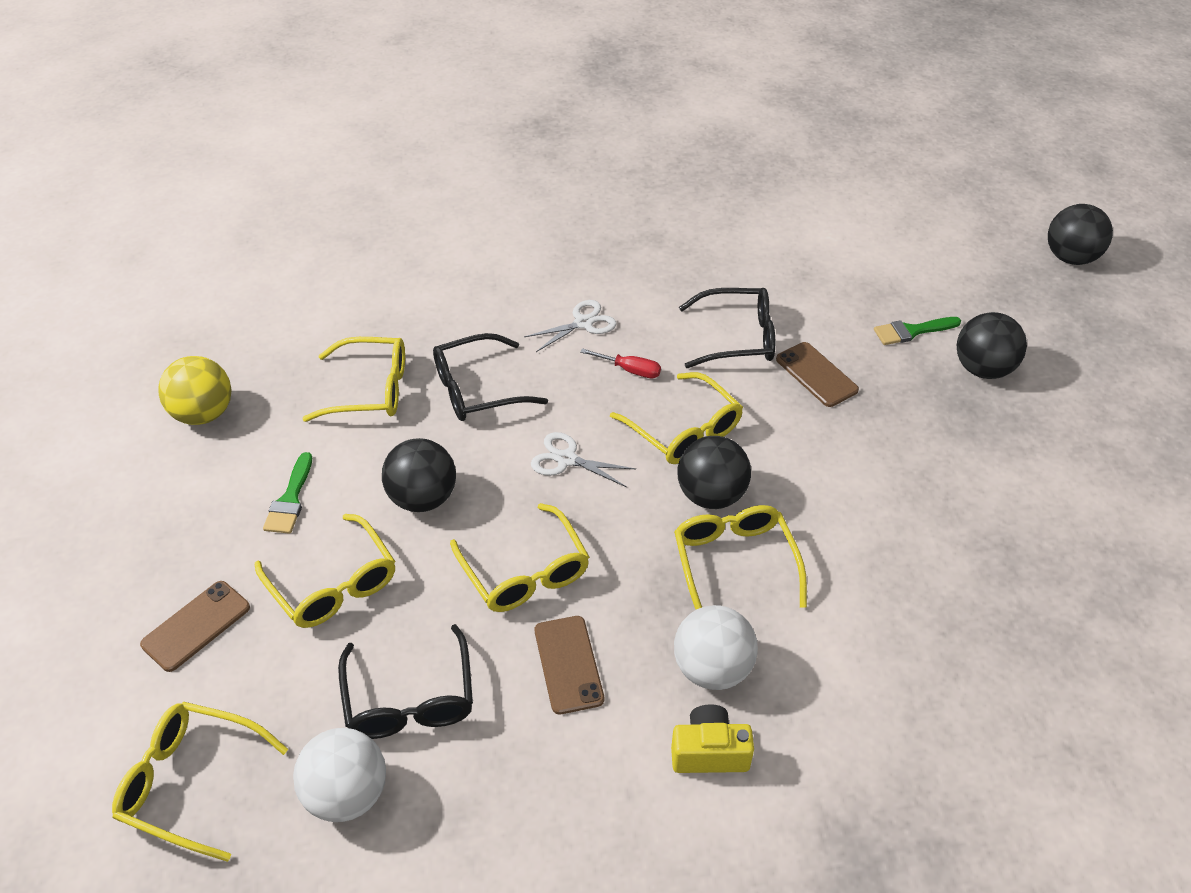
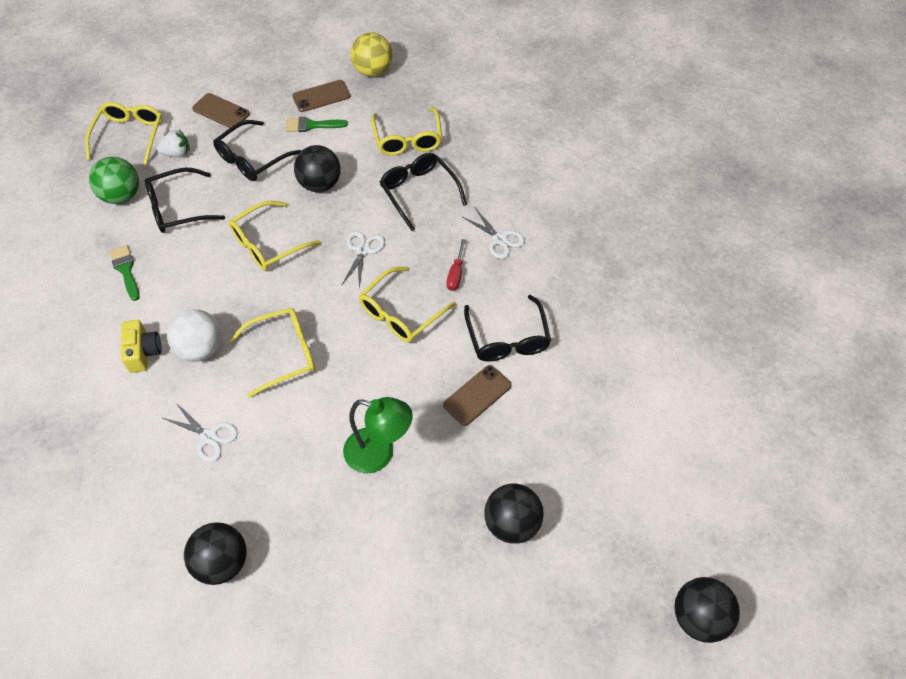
camera: 80 degrees right, 10 degrees up
(273, 698) = (177, 153): none -> white strawberry
(333, 583) = (252, 158): yellow glasses -> black glasses
(347, 794) = (121, 196): white ball -> green ball
(568, 664) = (202, 276): brown phone -> brown phone (321, 96)
(711, 495) = (342, 335): black ball -> black ball (222, 562)
(868, 661) = (209, 436): none -> white scissors
(896, 473) = (379, 454): none -> green lamp
(912, 331) = (548, 466): green brush -> green brush (126, 270)

